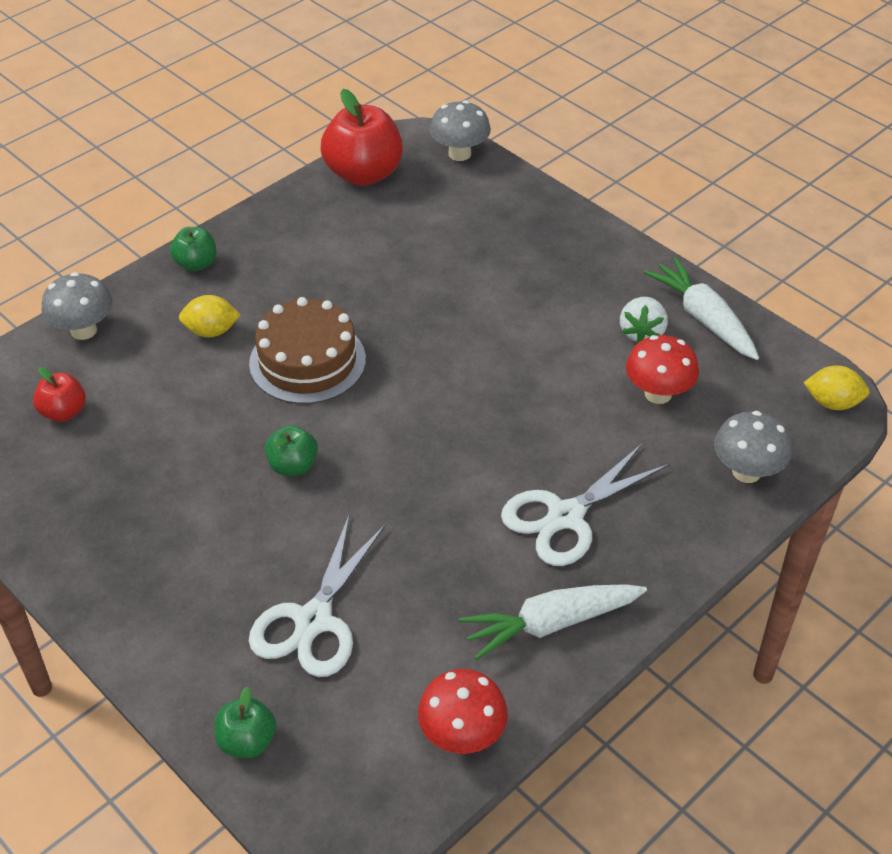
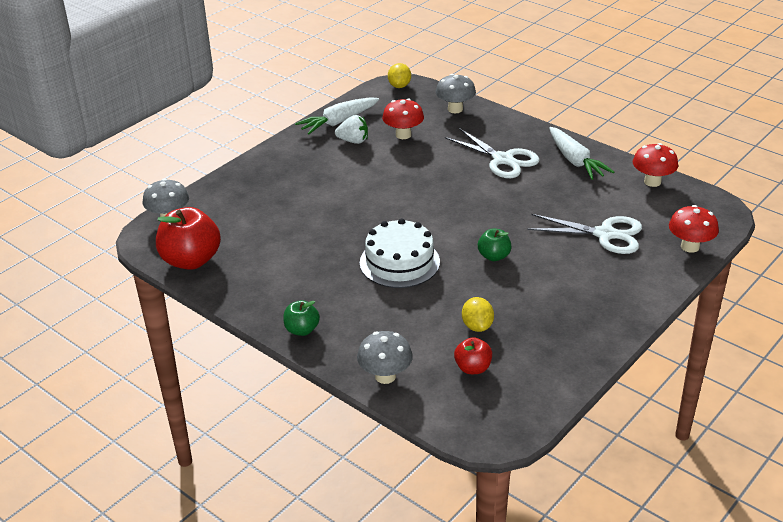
camera: 95 degrees left, 10 degrees down
(211, 331) = (376, 310): yellow lemon -> yellow lemon (477, 326)
(247, 741) = (690, 247): green apple -> red mushroom
(307, 361) = (399, 262): brown cake -> white cake

